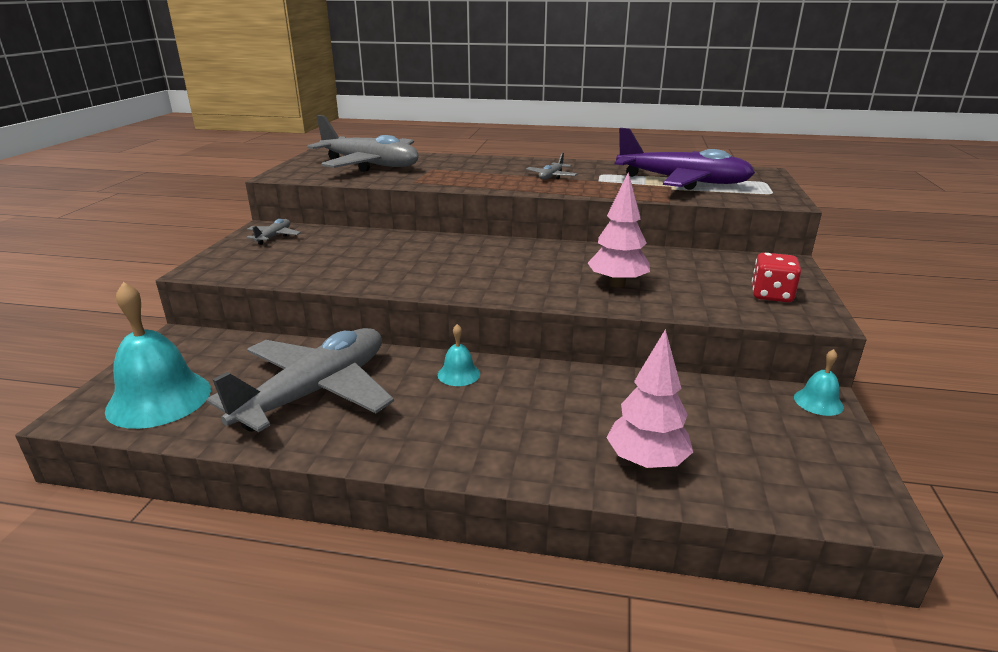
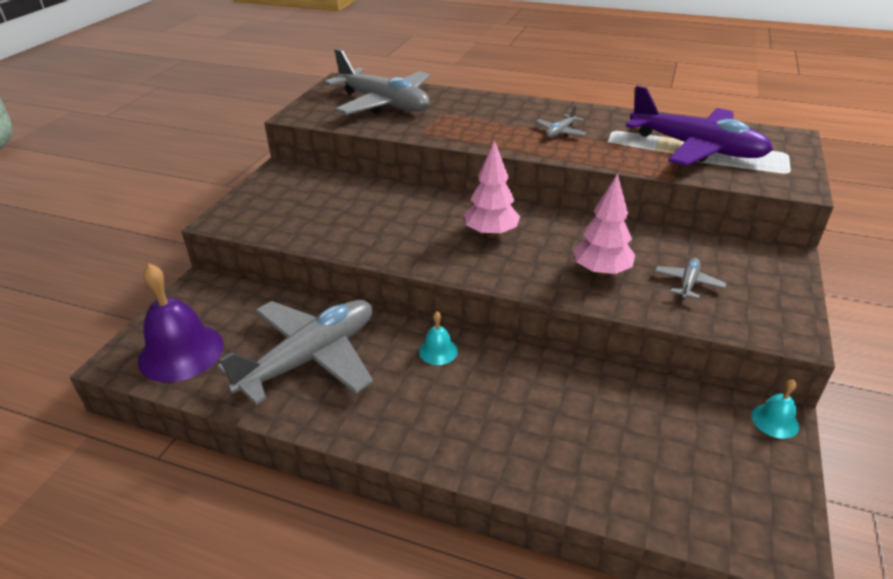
camera: 10 degrees right, 10 degrees up
(159, 399) = (181, 352): turquoise bell -> purple bell
(274, 237) = (288, 182): grey plane -> grey plane (688, 283)
(646, 462) = (588, 470): pink tree -> pink tree (491, 234)
(771, 295) = (754, 300): red dice -> none

